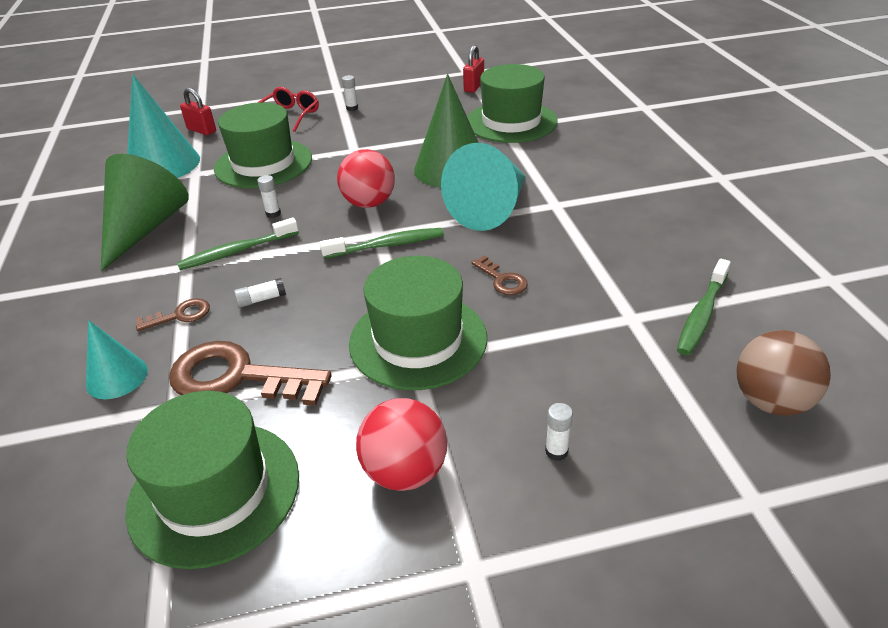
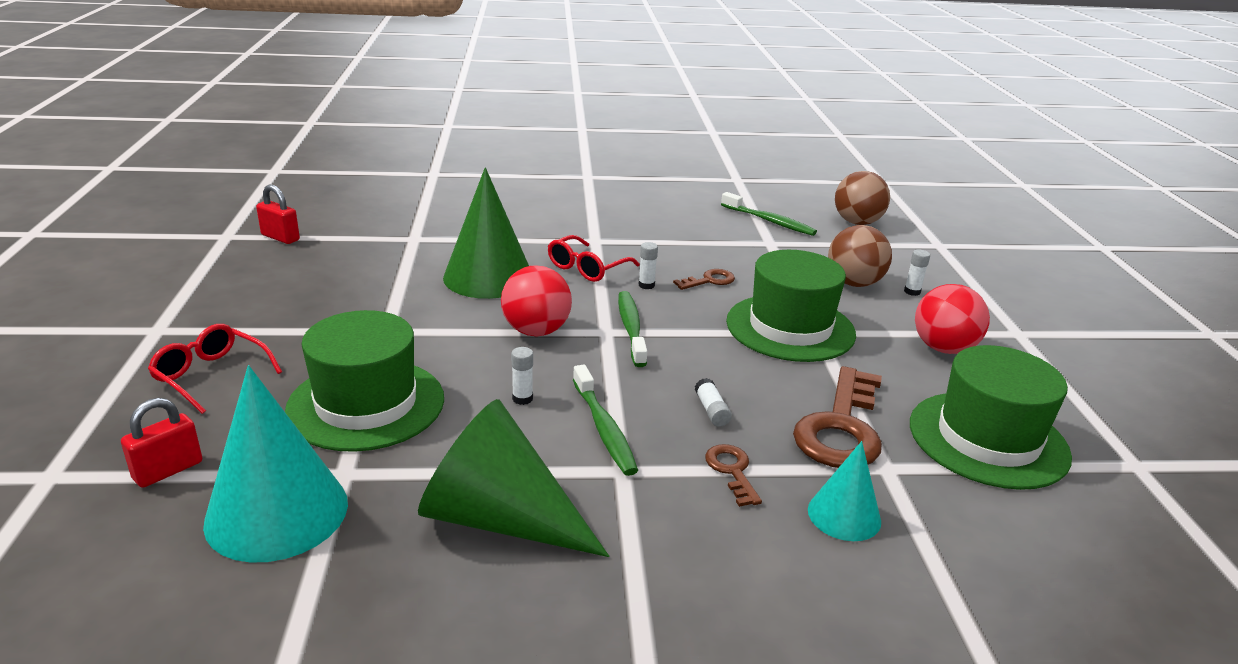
camera: 85 degrees left, 10 degrees down
(352, 108) = (246, 322): white glue stick -> white glue stick (646, 285)
(492, 209) = (586, 268): turquoise cone -> red glasses
(511, 122) = (403, 232): green hat -> none
(553, 393) = (854, 283): none -> brown ball

